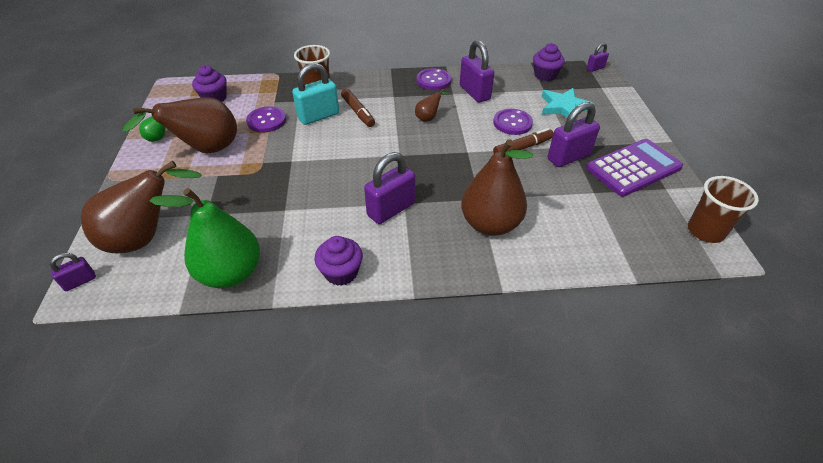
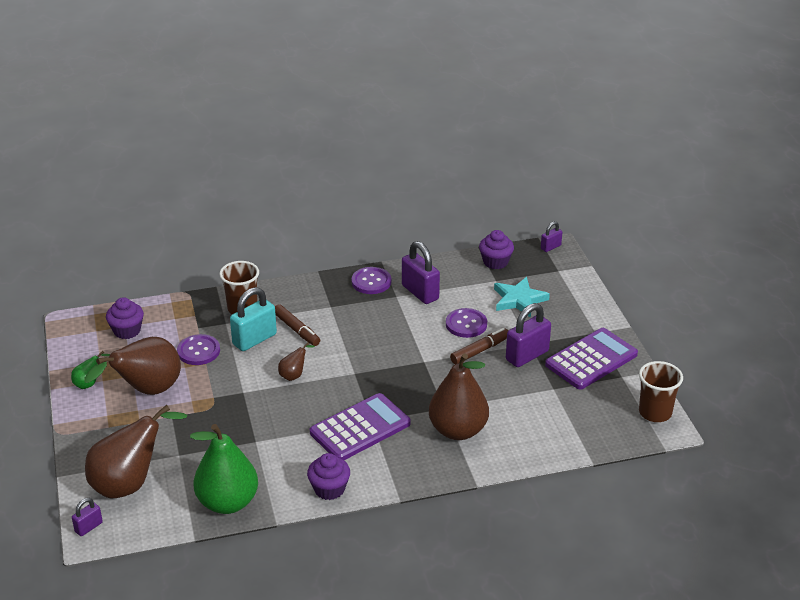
camera: 10 degrees left, 10 degrees down
(391, 209) = (360, 428): purple padlock -> purple calculator
(428, 118) = (375, 328): brown pear -> brown pear (294, 375)

